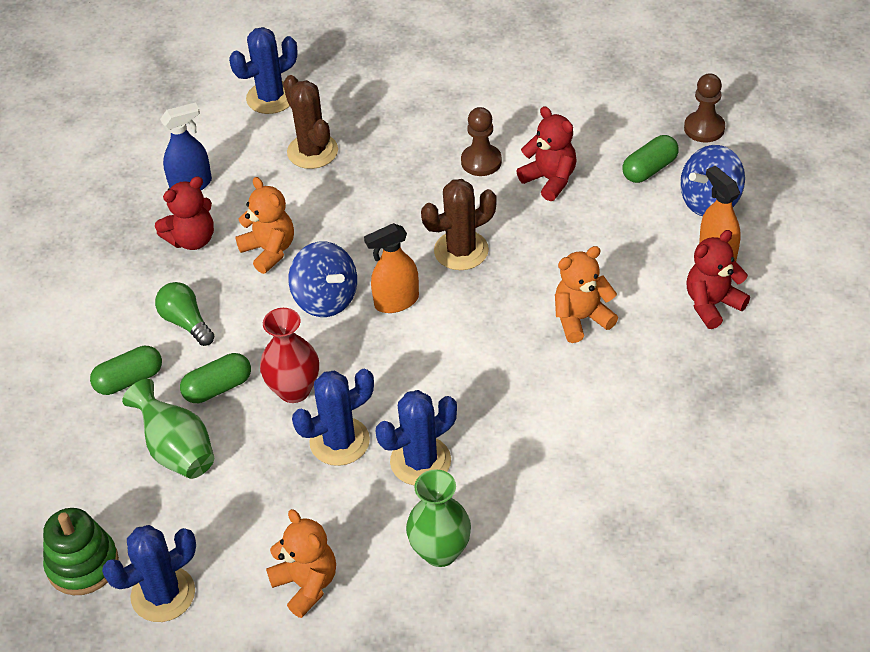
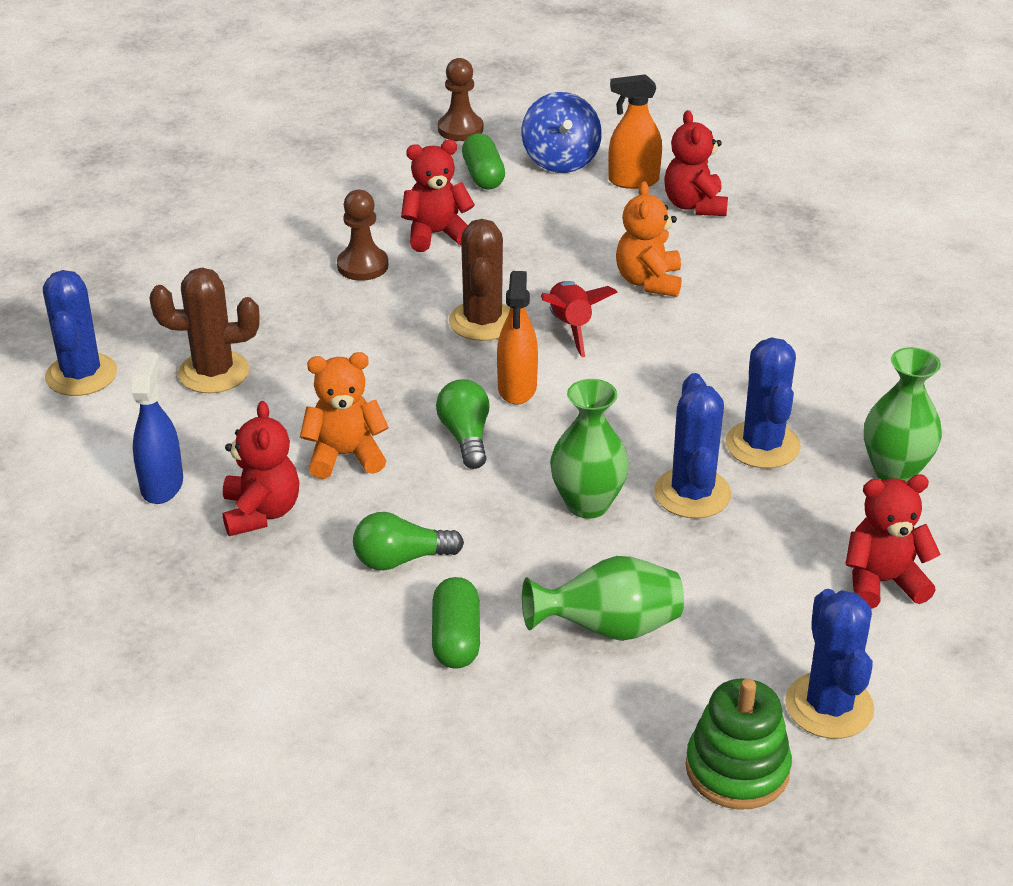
camera: 65 degrees left, 10 degrees down
(218, 388) = (534, 564): green capsule -> none
(294, 390) = (587, 504): red vase -> green vase
(306, 584) = (882, 582): orange teddy bear -> red teddy bear
(326, 299) = (465, 437): blue spinning top -> green light bulb
(489, 299) = (570, 327): none -> red rocket

